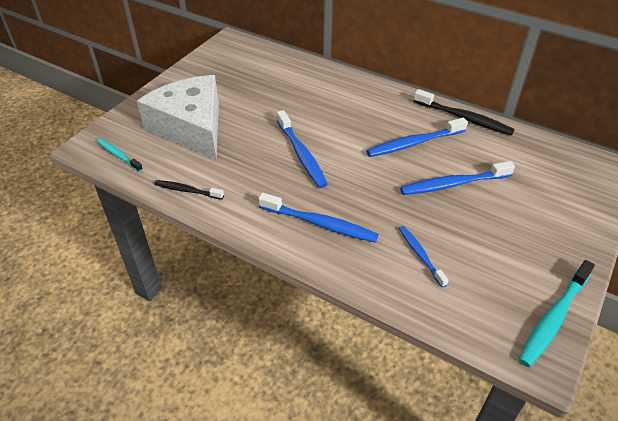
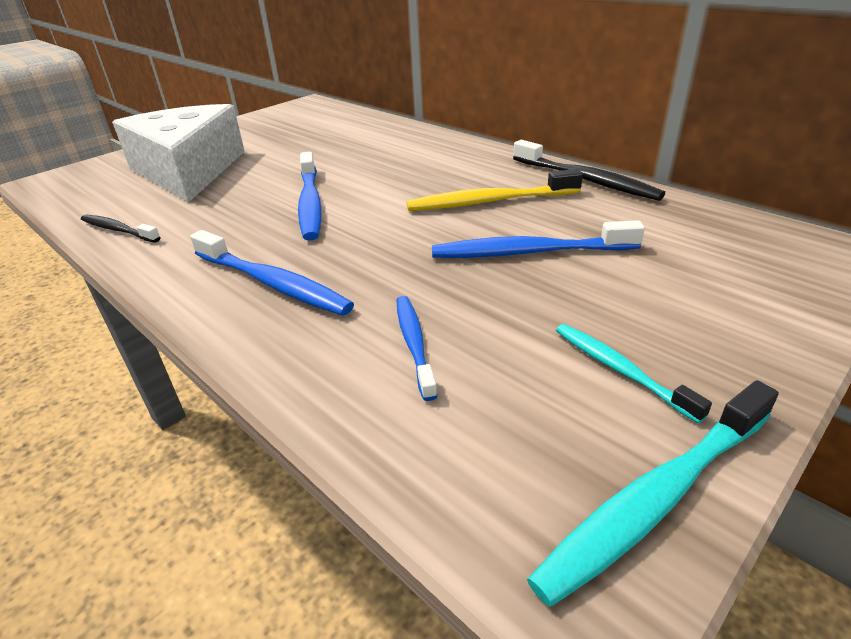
camera: 15 degrees right, 10 degrees down
(118, 155) = (72, 190): turquoise toothbrush -> turquoise toothbrush (620, 370)
(414, 143) = (489, 202): blue toothbrush -> yellow toothbrush

